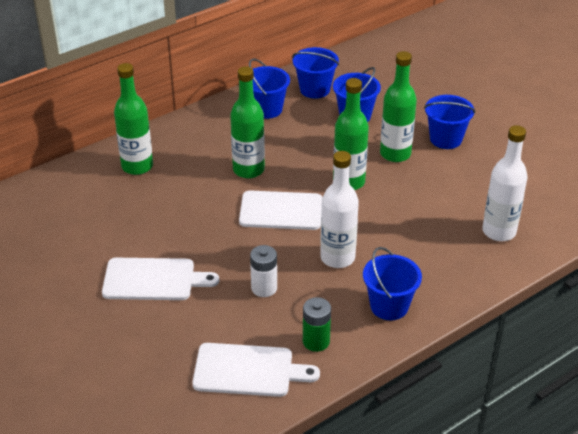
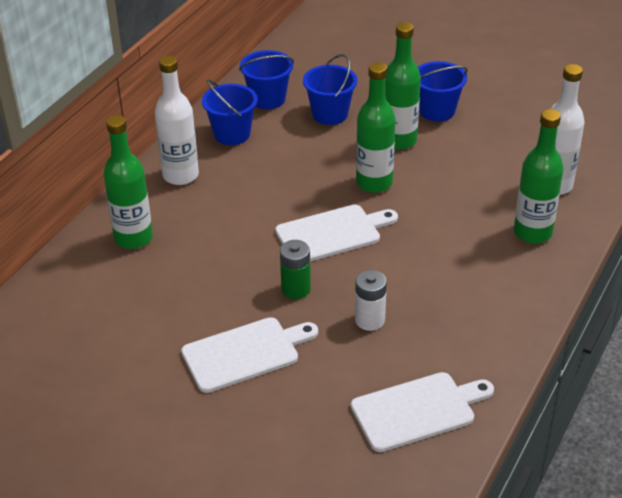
camera: 25 degrees left, 0 degrees up
(248, 170) = (260, 203): green bottle -> green bottle (532, 233)
(316, 341) = (463, 355): green battery -> green battery (296, 289)
(337, 258) = (420, 263): white bottle -> white bottle (180, 175)
(389, 306) = (506, 293): blue bucket -> none

